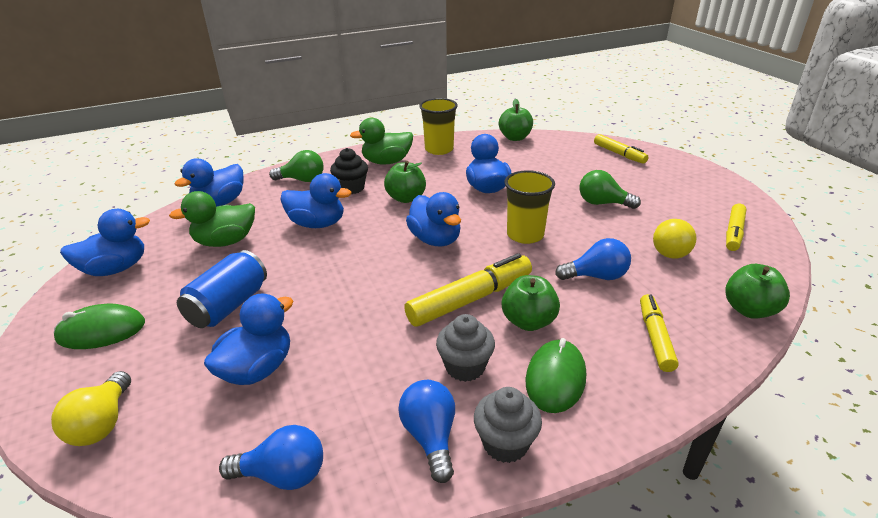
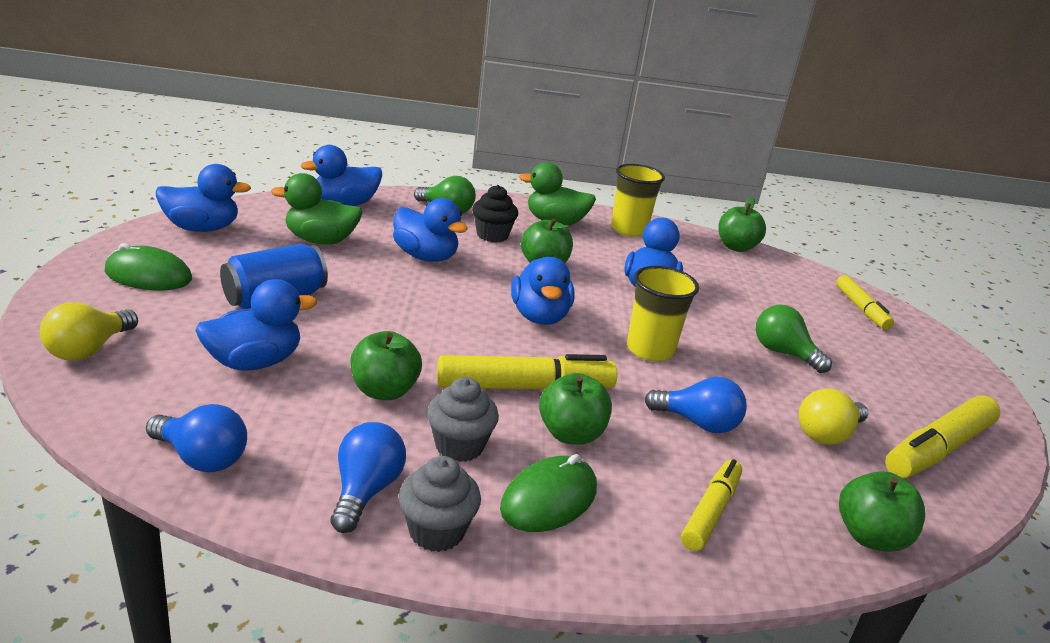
camera: 20 degrees right, 5 degrees down
(376, 347) = (384, 391): none -> green apple
(733, 233) = (937, 449): yellow marker -> yellow marker, size x1.59

